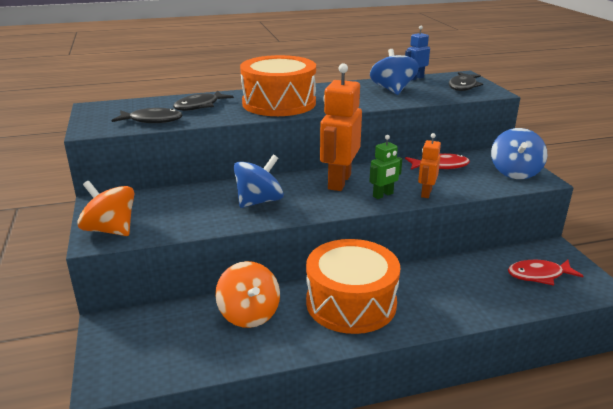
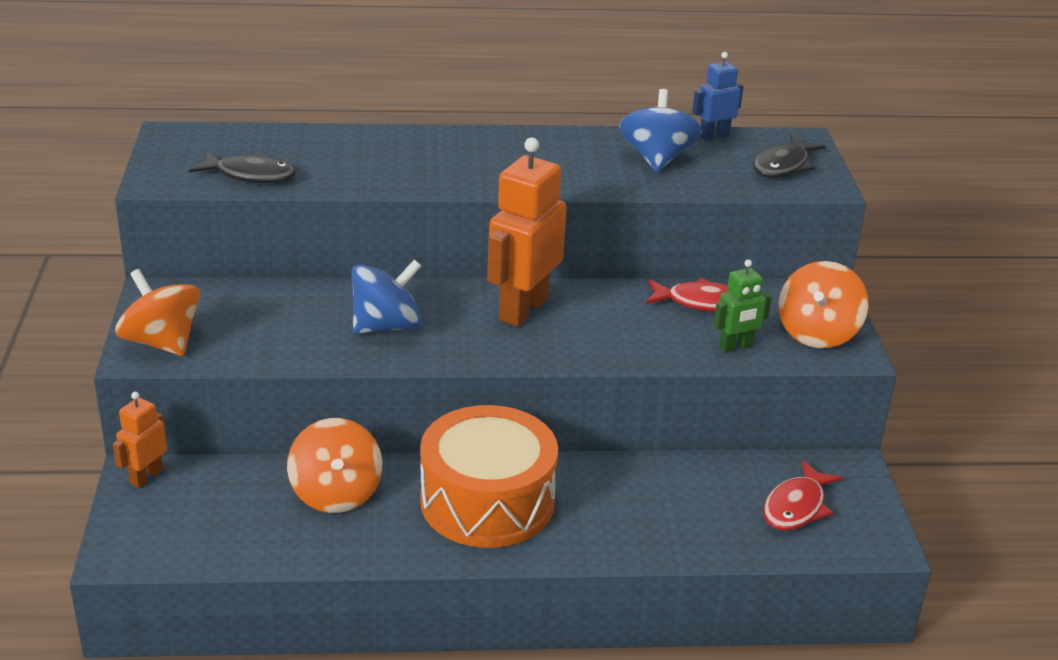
camera: 10 degrees right, 5 degrees up
(199, 106) = (331, 154): black fish -> none
(279, 103) = (456, 164): orange drum -> none
(383, 195) = (579, 343): green robot -> green robot (736, 346)
(426, 193) = (648, 350): orange robot -> orange robot (146, 477)
(515, 172) = (817, 333): blue spinning top -> orange spinning top
(539, 275) = (796, 507): red fish -> red fish turned 60 degrees counterclockwise

